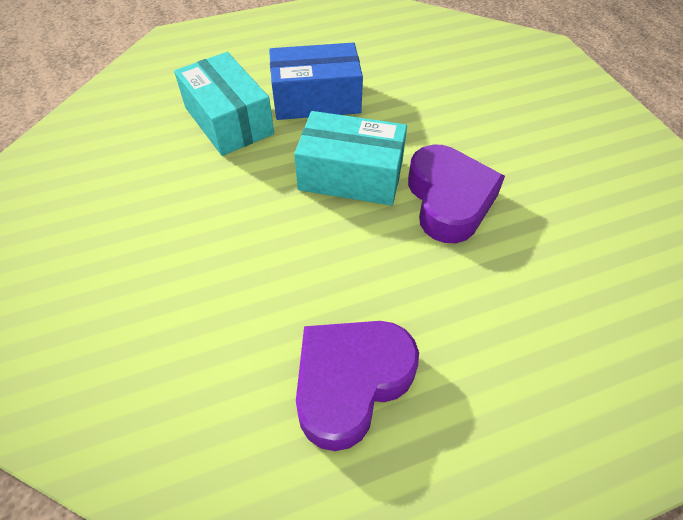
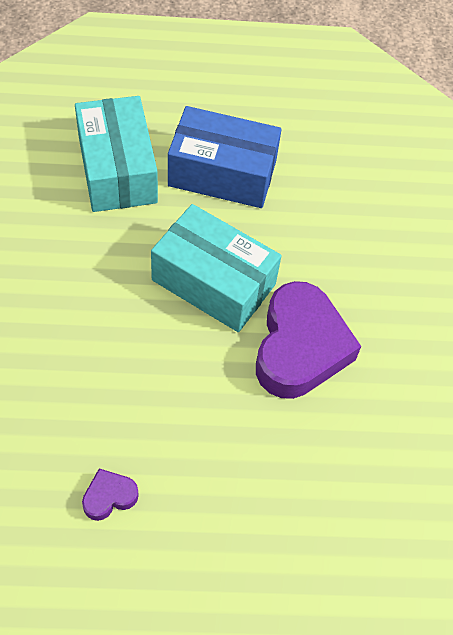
camera: 15 degrees right, 5 degrees up
(350, 383) = (109, 497): purple heart -> purple heart, size x0.43

